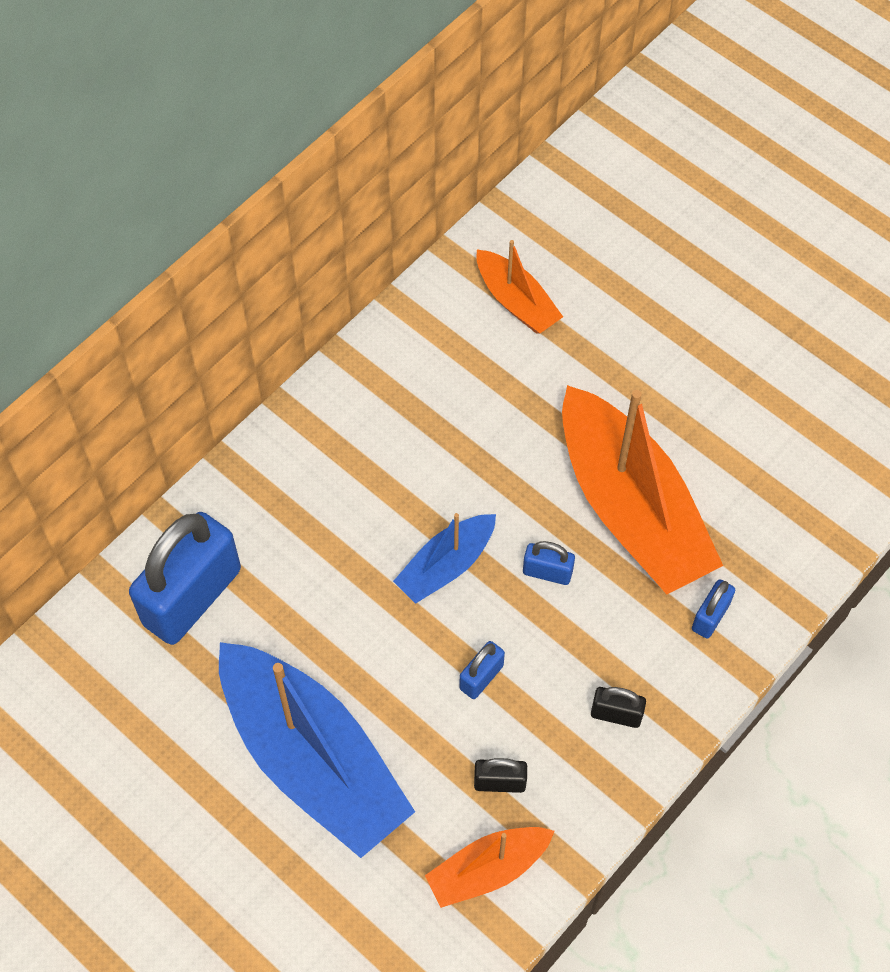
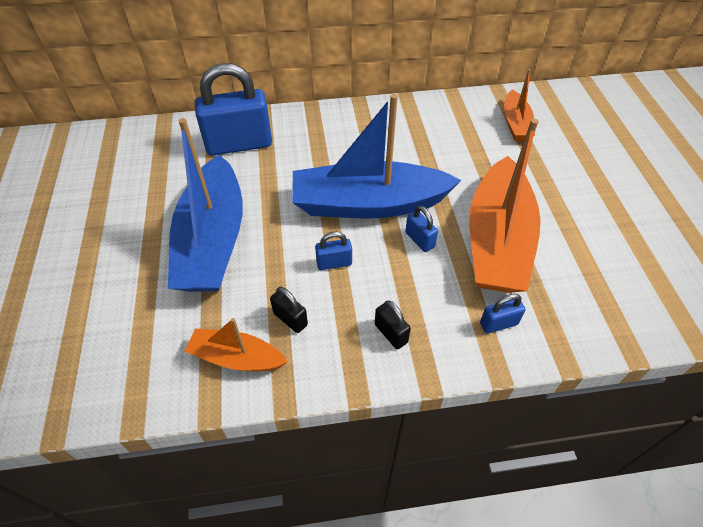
camera: 40 degrees right, 10 degrees down
(446, 565) = (368, 204): blue boat -> blue boat, size x1.98

